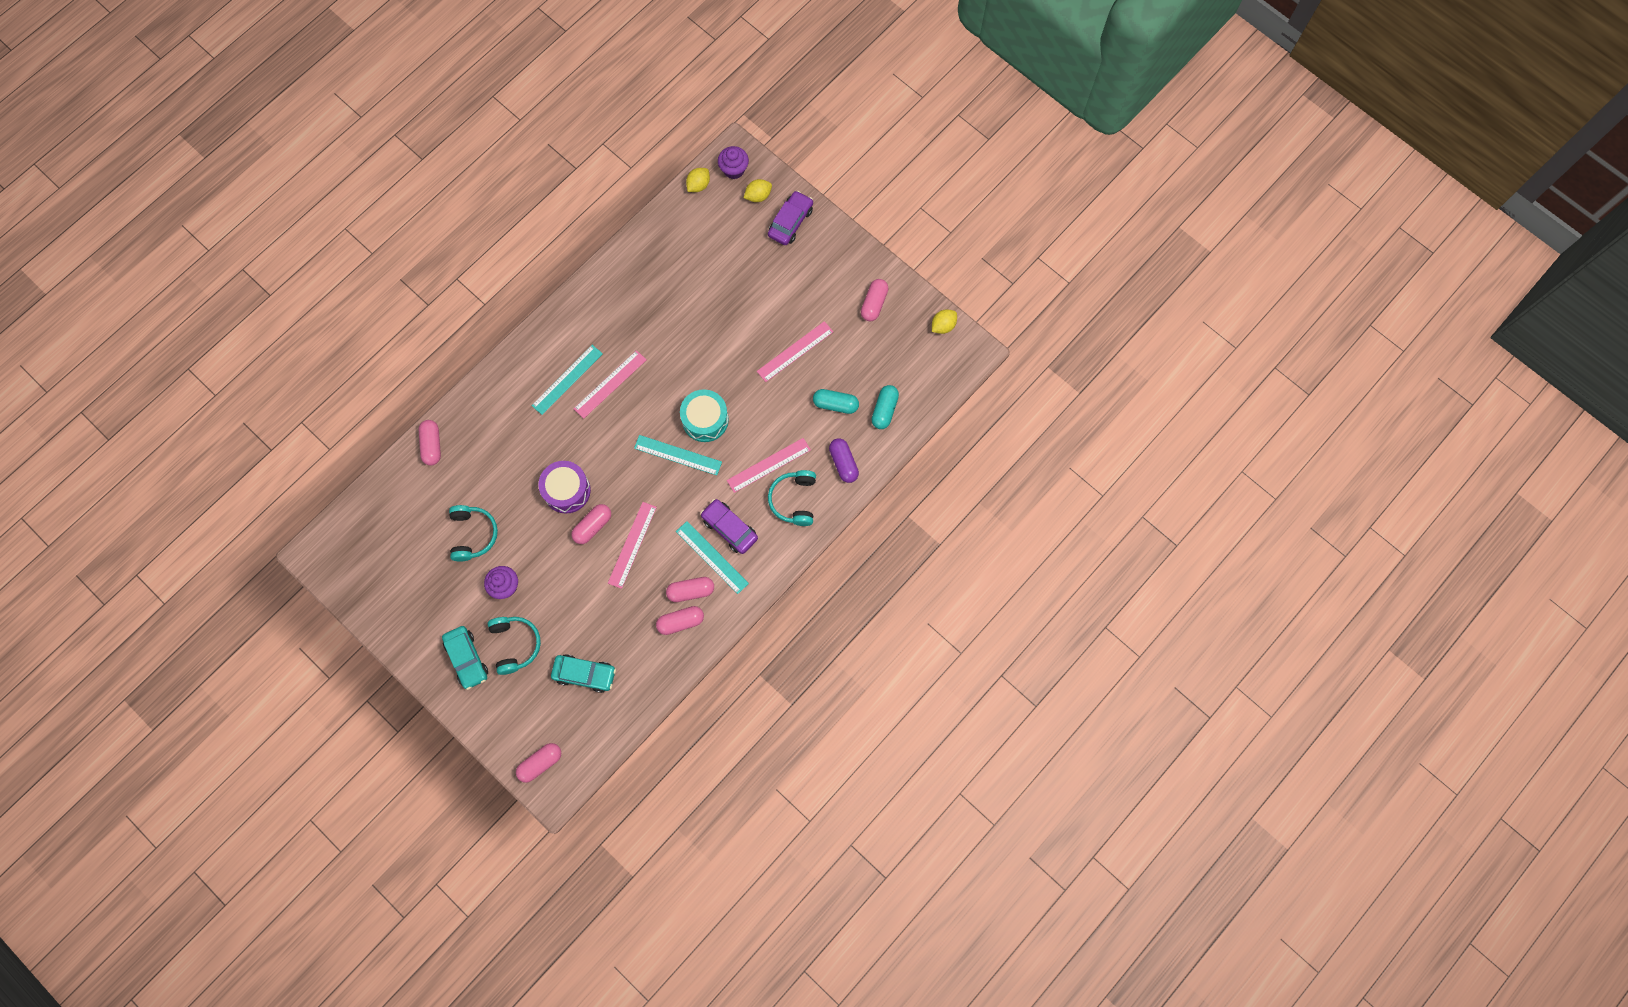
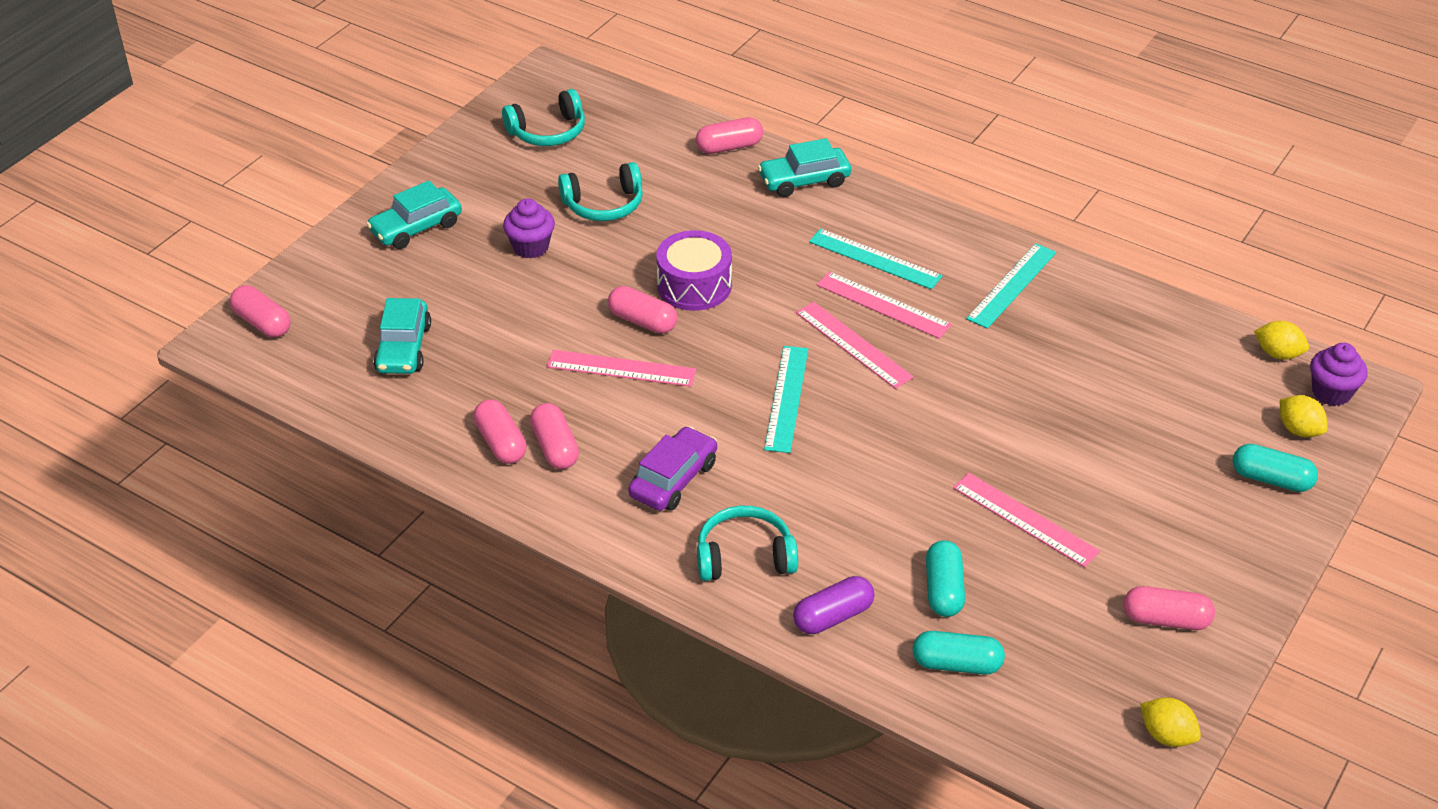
camera: 80 degrees right, 30 degrees down
(480, 405) = (804, 181): none -> turquoise car
(515, 644) = (442, 270): turquoise headphones -> turquoise headphones (548, 132)
(705, 420) = (858, 422): turquoise drum -> none
(712, 557) = (619, 465): turquoise ruler -> turquoise ruler (1012, 285)
(768, 465) = (801, 513): pink ruler -> pink ruler (853, 344)
(790, 222) = (1271, 479): purple car -> turquoise capsule

